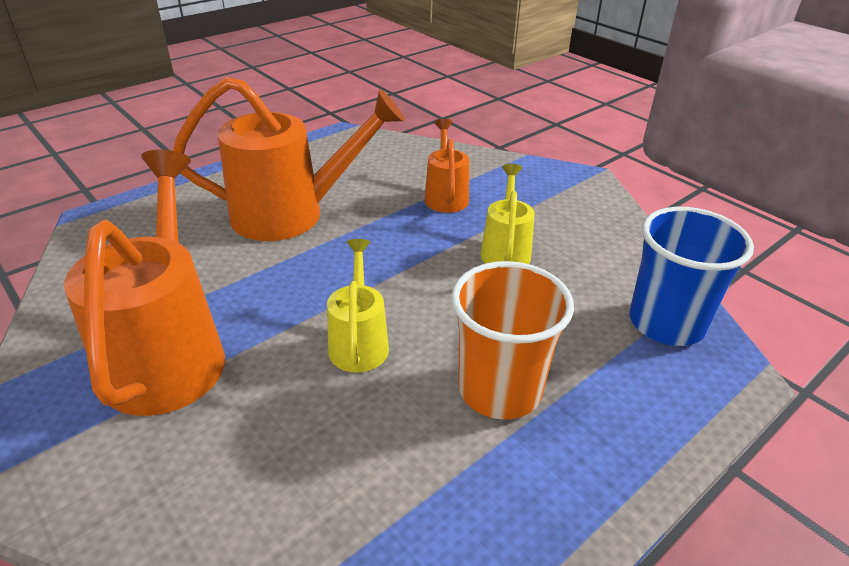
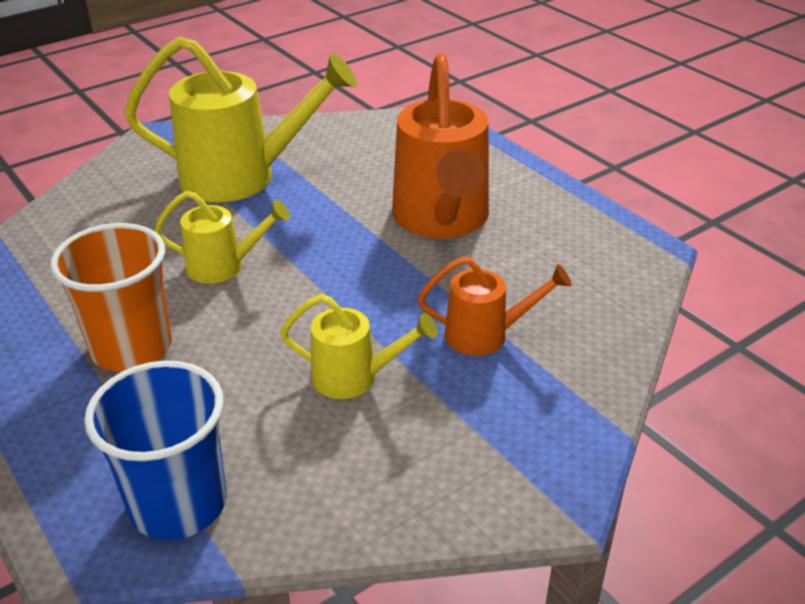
camera: 95 degrees right, 0 degrees up
(169, 353) = (242, 177): orange watering can -> yellow watering can

